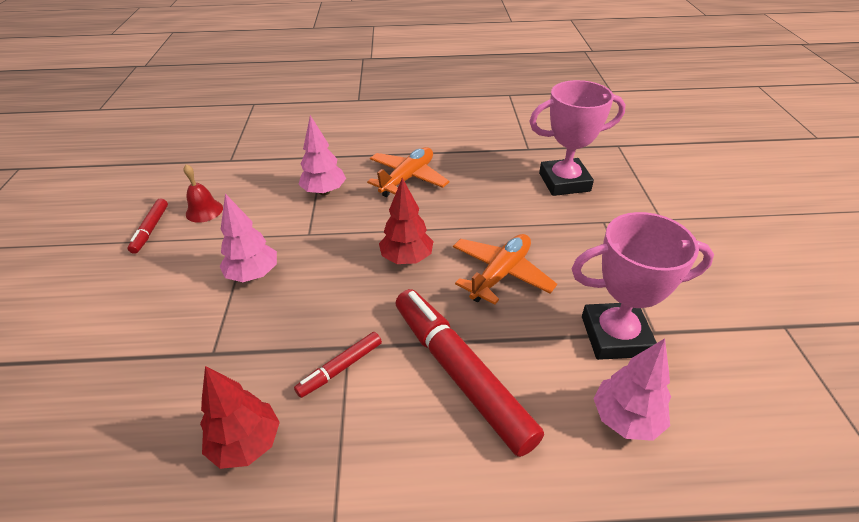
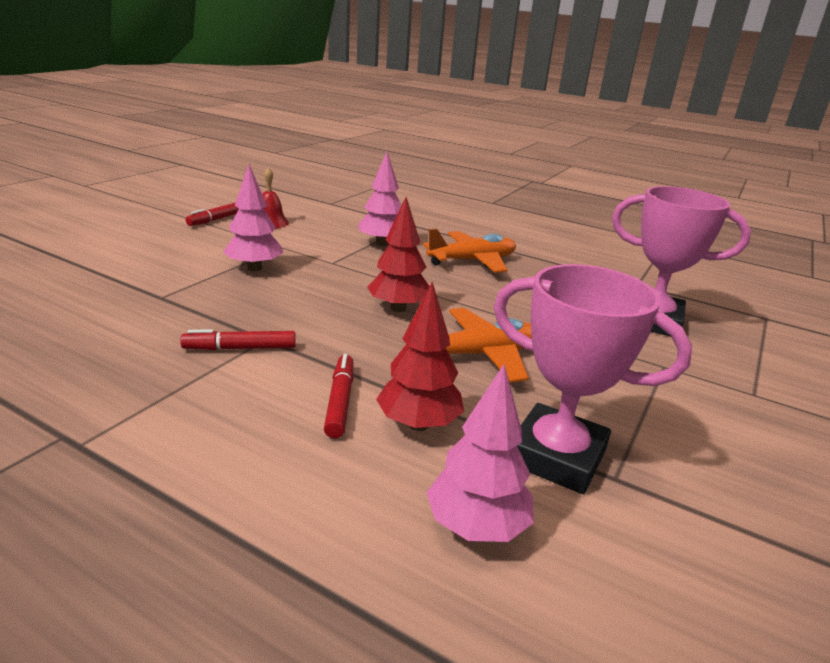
camera: 30 degrees right, 15 degrees down
(246, 444) = (106, 356): red tree -> red tree (418, 424)
(460, 373) = (340, 401): red marker -> red marker, size x0.47

